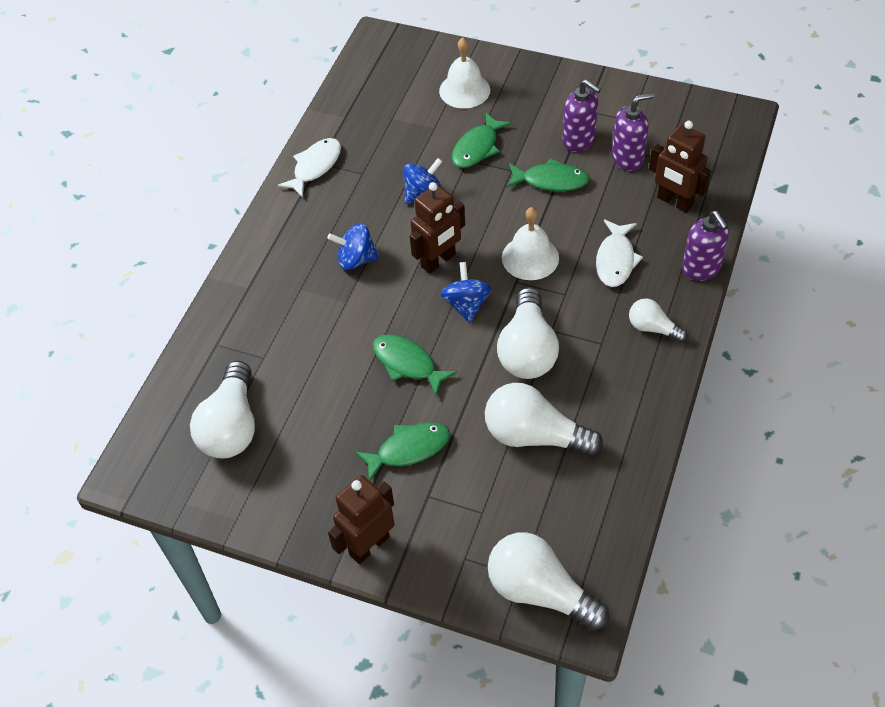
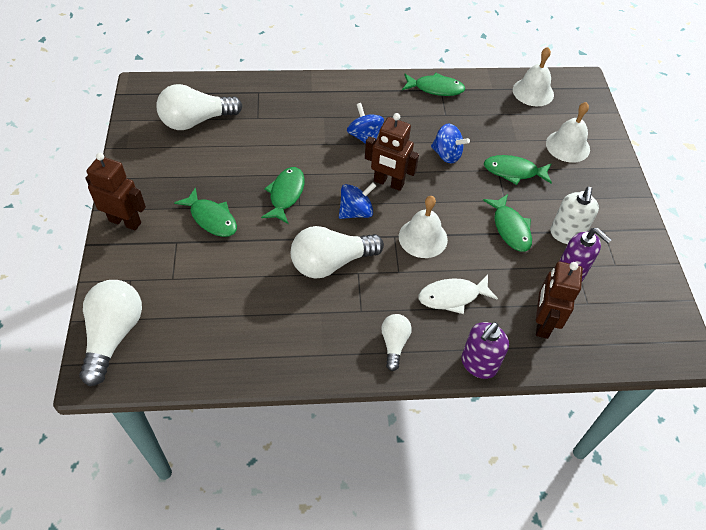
camera: 60 degrees right, 0 degrees up
(315, 167) = (435, 88): white fish -> green fish
(370, 85) = (533, 92): none -> white bell
(535, 436) = (252, 291): white light bulb -> none
(579, 140) = (566, 234): purple soap dispenser -> white soap dispenser

